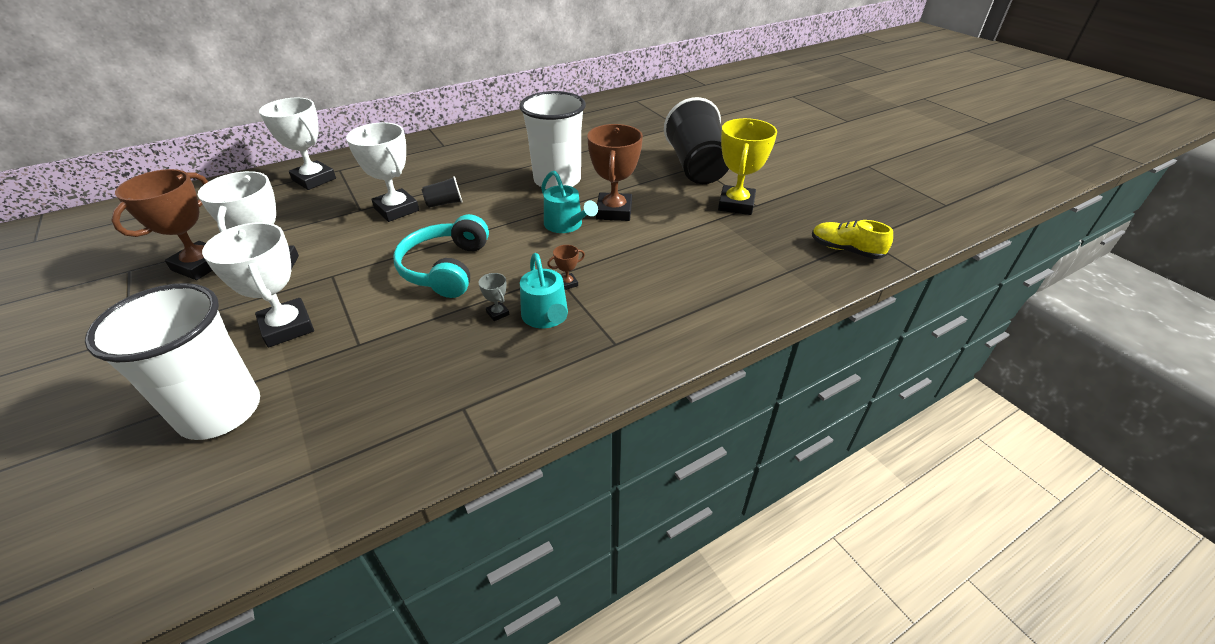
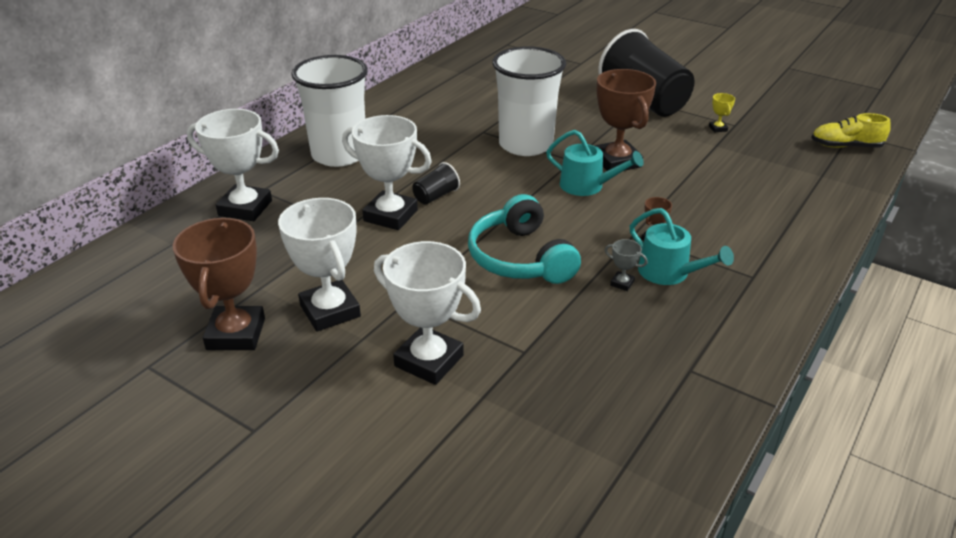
camera: 25 degrees left, 5 degrees down
(220, 411) = (466, 455): white cup -> white cup (339, 155)
(736, 204) = (718, 128): yellow trophy -> yellow trophy, size x0.41

